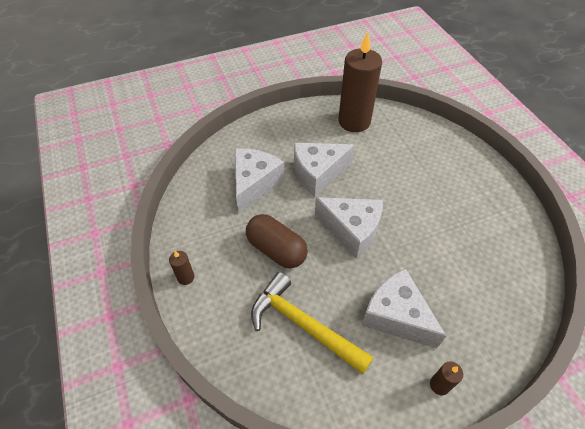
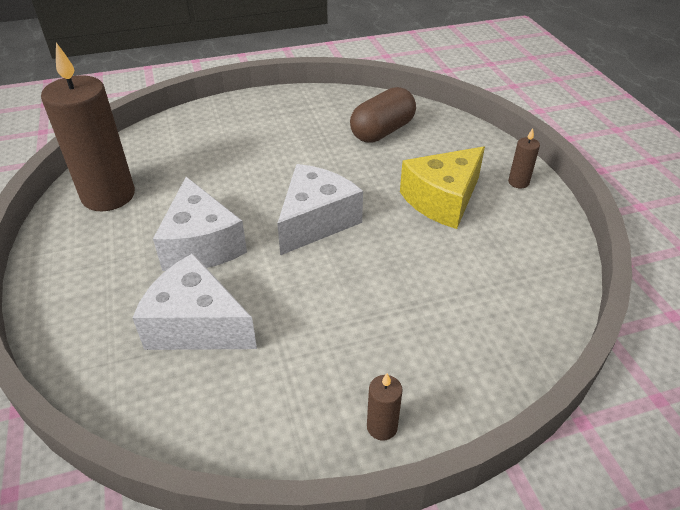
camera: 85 degrees left, 10 degrees down
(276, 250) = (338, 302): brown capsule -> brown capsule (382, 131)
(303, 325) = (460, 280): yellow hammer -> none
(396, 316) = (442, 200): white cheese -> yellow cheese

